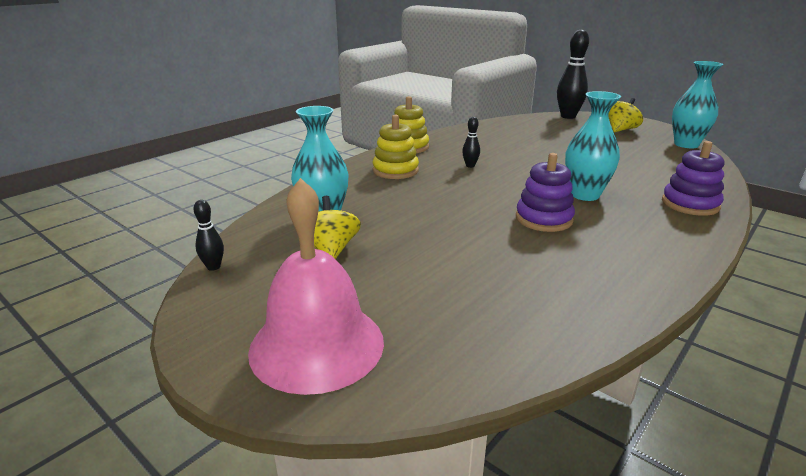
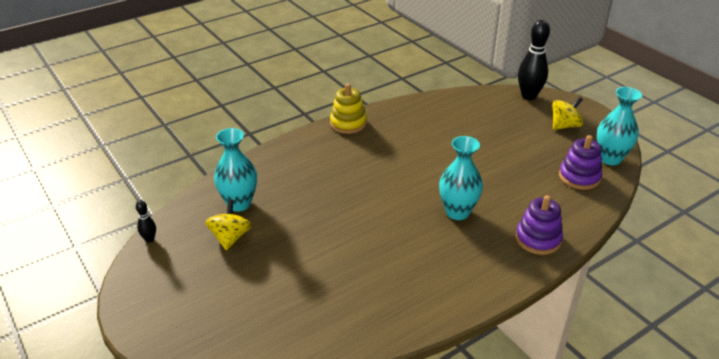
camera: 15 degrees right, 10 degrees up
(317, 345) = (189, 317): pink bell -> none
(395, 171) = (320, 155): yellow stacking toy -> none
(470, 166) = (386, 158): black bowling pin -> none
(543, 219) = (403, 234): purple stacking toy -> purple stacking toy (579, 177)

